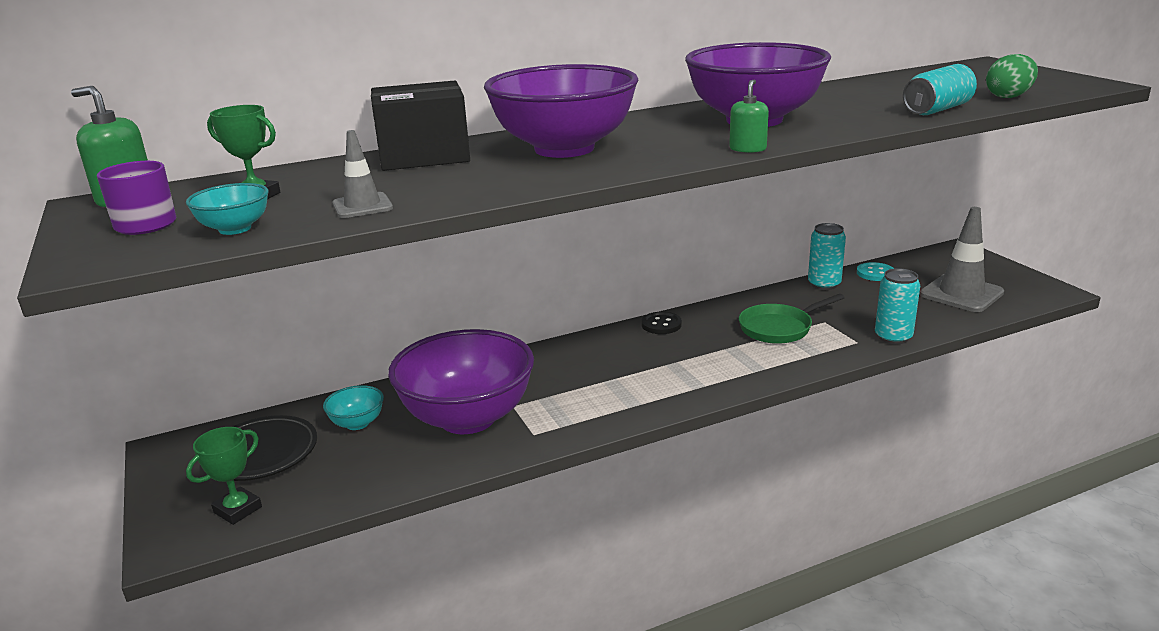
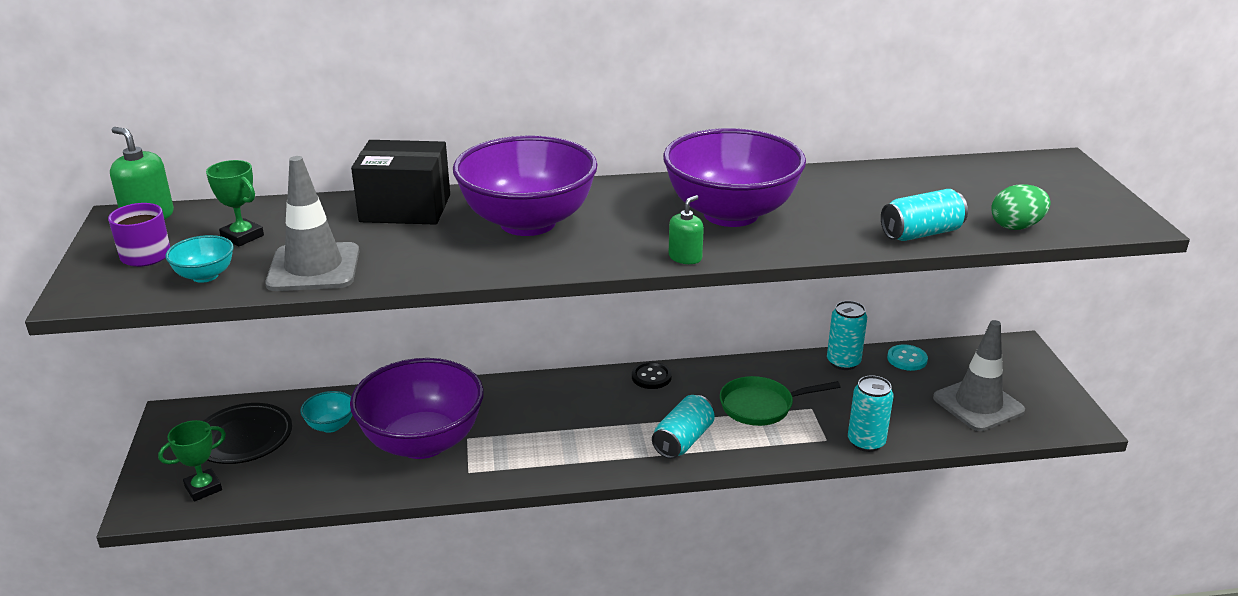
camera: 15 degrees right, 5 degrees up
(362, 206) = (314, 268): grey traffic cone -> grey traffic cone, size x1.82
(729, 367) = (683, 440): none -> turquoise can

